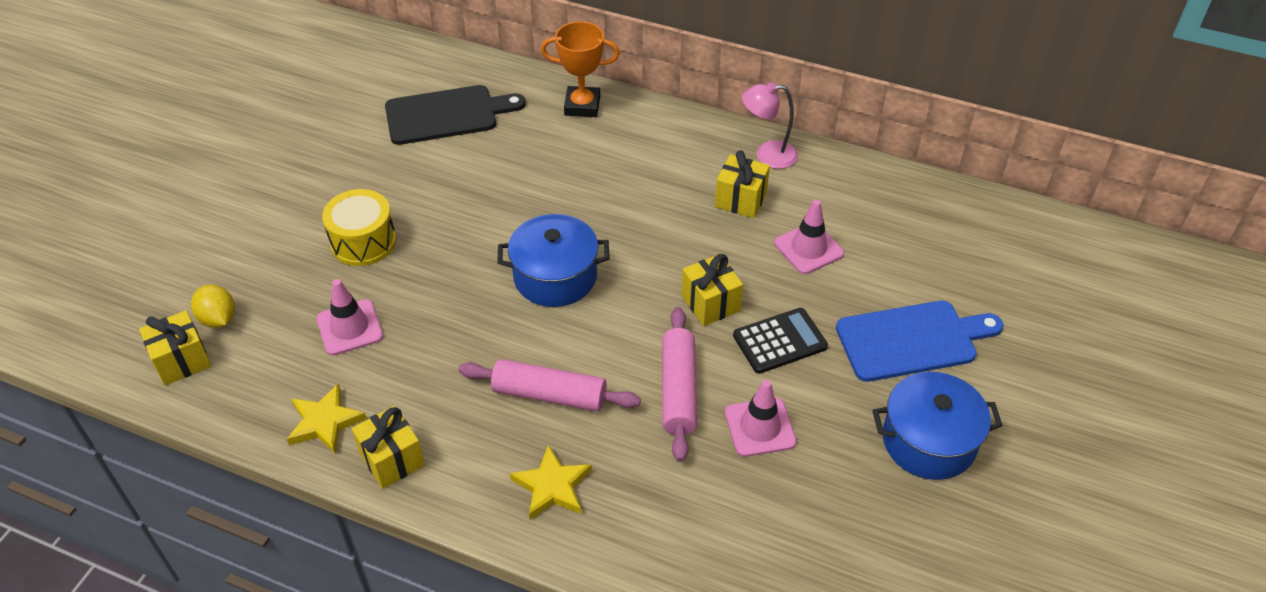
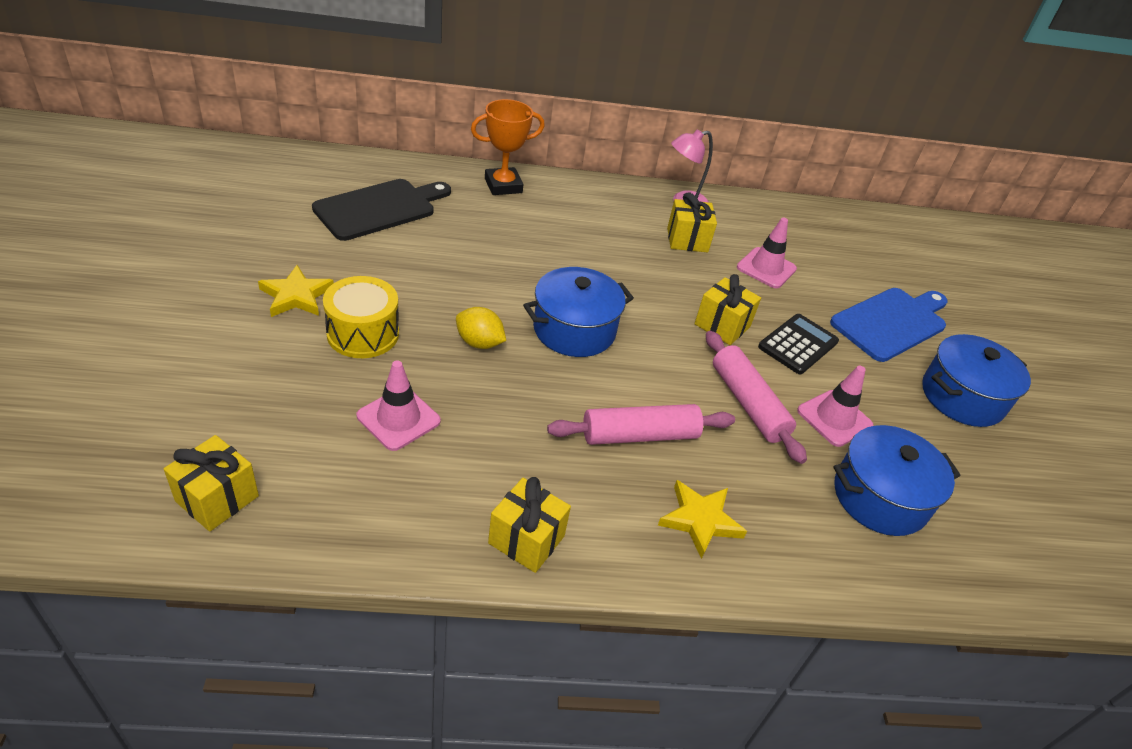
camera: 30 degrees left, 5 degrees down
(218, 319) = (239, 443): yellow lemon -> yellow lemon (479, 343)
(325, 422) = (429, 521): yellow star -> yellow star (296, 296)
(746, 516) = (880, 497): none -> blue pot

